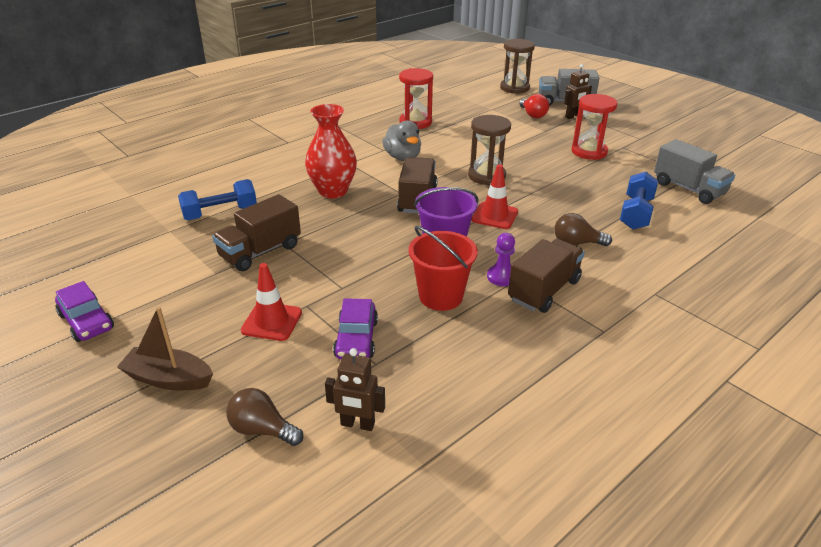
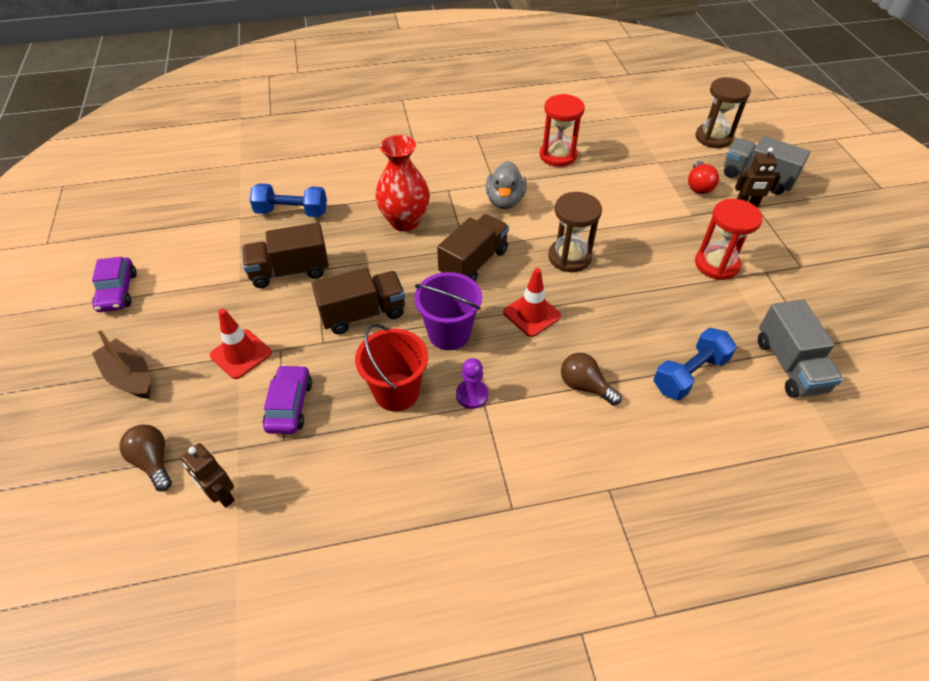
camera: 30 degrees right, 15 degrees up
(356, 339) = (289, 405): purple car -> purple car turned 150 degrees clockwise
(544, 290) = (498, 431): brown truck -> brown truck (363, 314)

